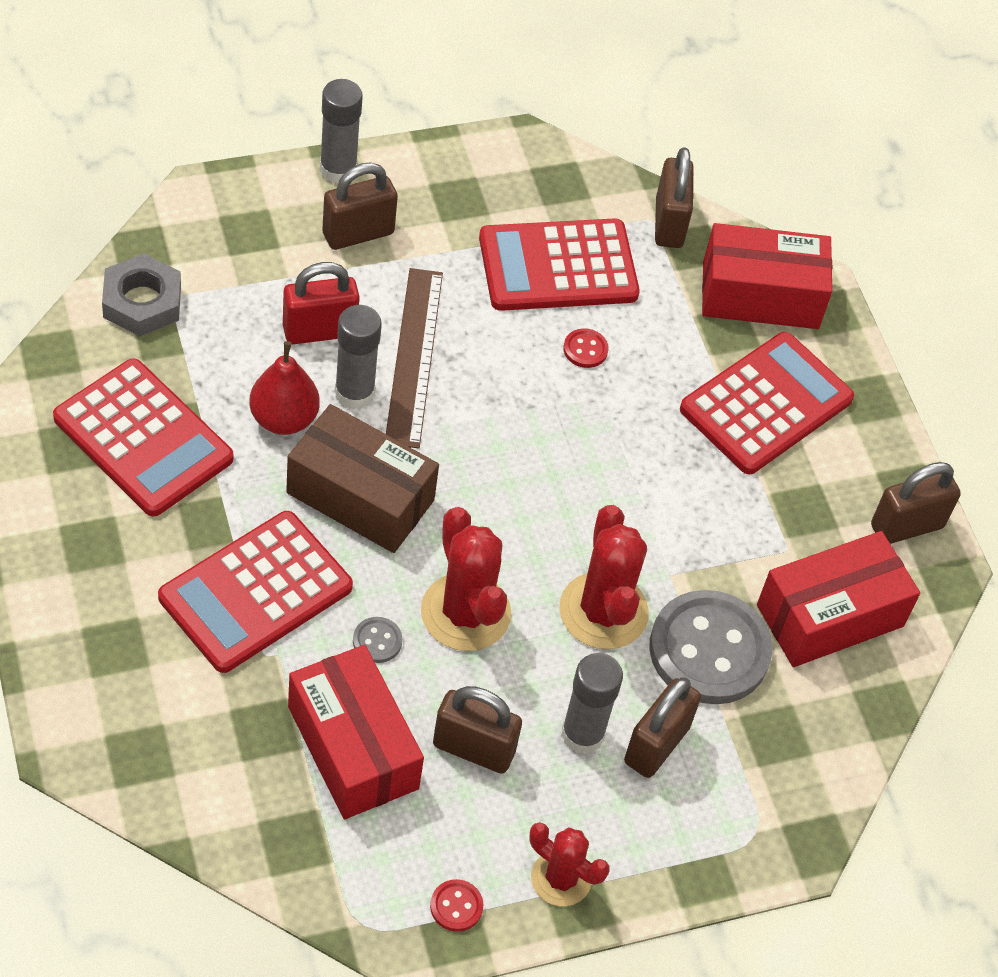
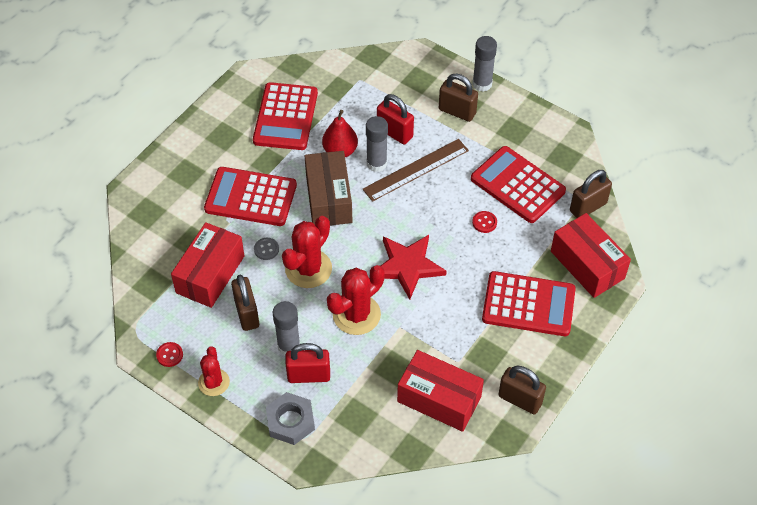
camera: 60 degrees right, 0 degrees up
(142, 302) = (348, 73): grey nut -> grey nut (290, 421)
(575, 490) = (407, 266): none -> red star
(656, 745) = (309, 375): brown padlock -> red padlock
(709, 650) = (375, 365): grey button -> none

